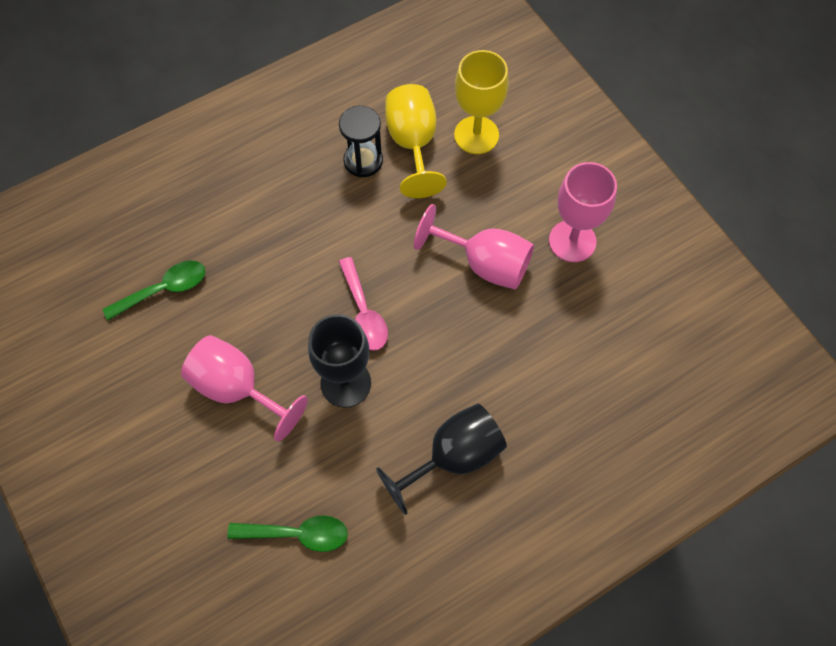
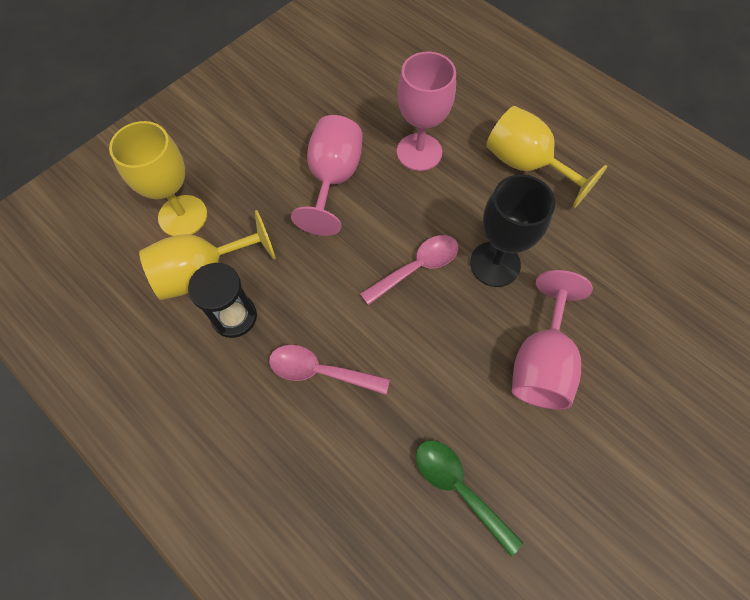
camera: 105 degrees left, 0 degrees up
(293, 214) = (320, 371): none -> pink spoon
(297, 534) = (648, 264): green spoon -> none
(453, 457) = (526, 165): black goblet -> yellow goblet
(572, 241) = (291, 119): pink goblet -> pink goblet (419, 152)

